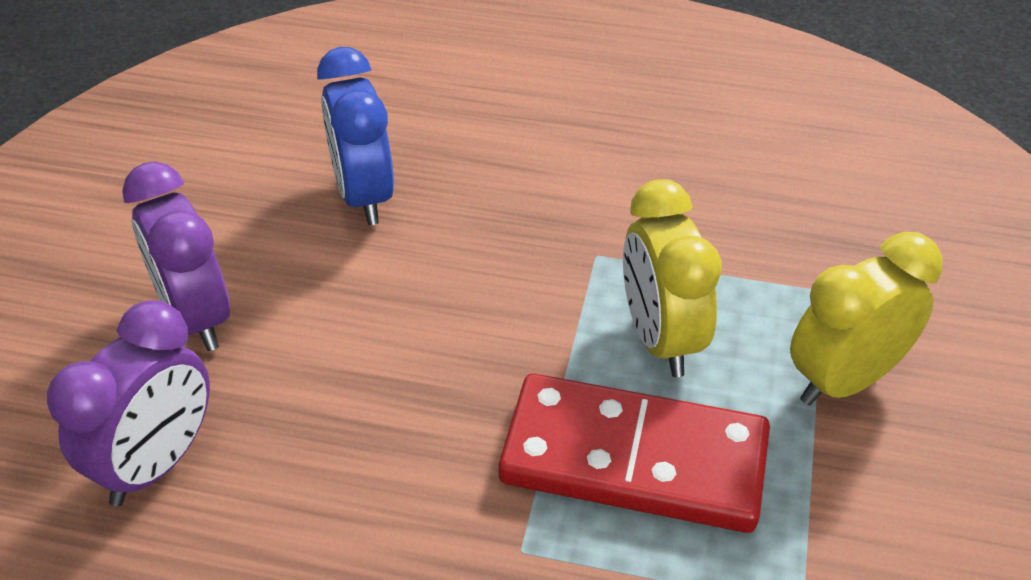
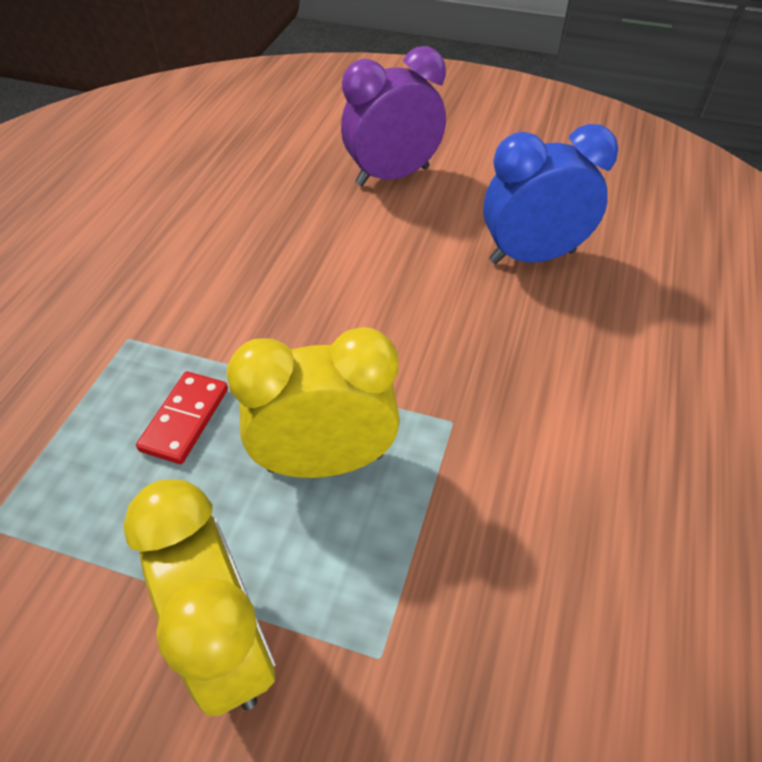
camera: 95 degrees right, 5 degrees up
(157, 463) = (265, 169): purple clock -> none
(634, 460) = (185, 419): red domino -> red domino, size x0.43

